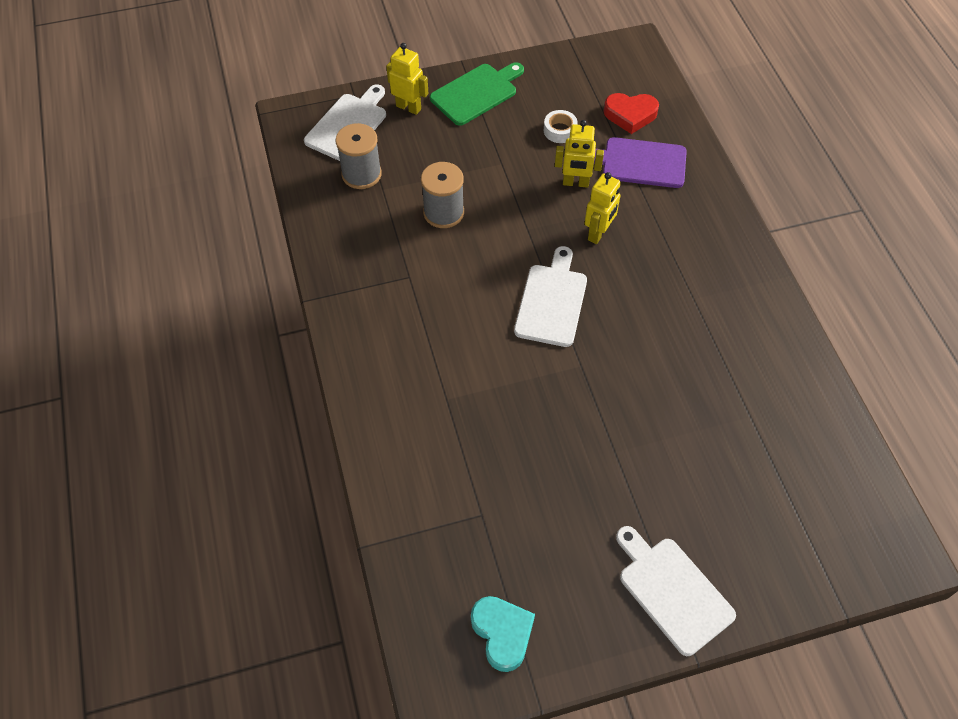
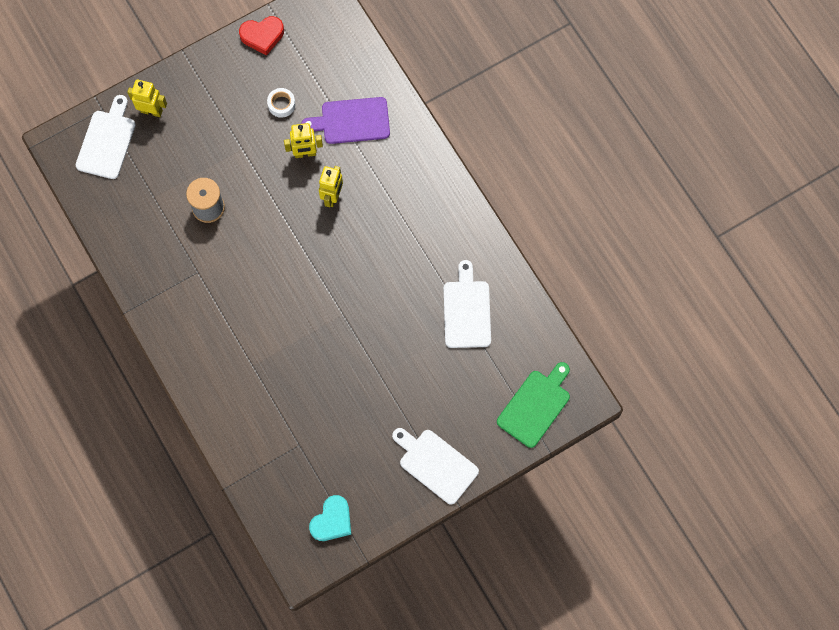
camera: 15 degrees left, 15 degrees up
(361, 174) = (133, 187): grey spool -> none
(476, 93) = (204, 82): green cutting board -> green cutting board (535, 405)
(502, 633) = (332, 521): turquoise heart -> turquoise heart turned 75 degrees clockwise
(552, 301) = (310, 266): white cutting board -> white cutting board (467, 310)
(630, 115) = (335, 74): red heart -> red heart (262, 36)

